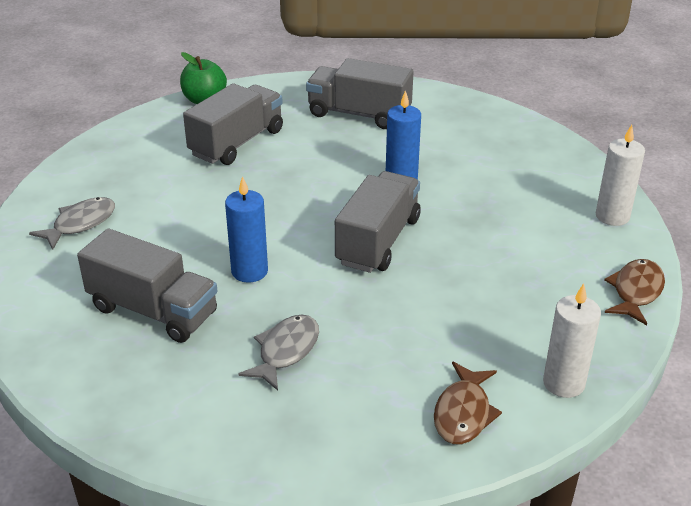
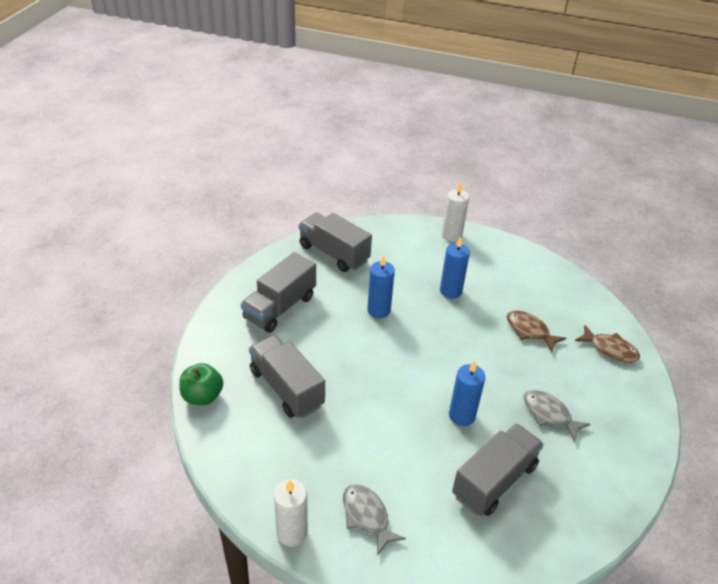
camera: 75 degrees left, 5 degrees up
(378, 241) = (446, 341): grey truck -> grey truck (334, 253)
(483, 232) = (450, 291): none -> blue candle
(563, 383) = (590, 304): white candle -> white candle (292, 532)
(636, 292) = (522, 252): brown fish -> brown fish (529, 331)

